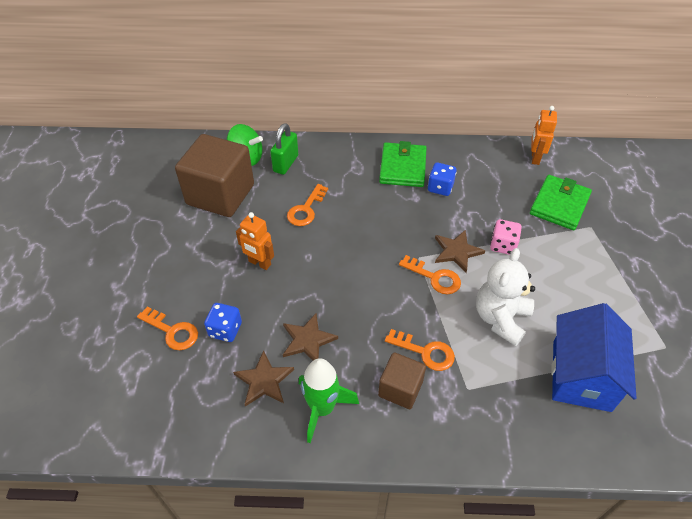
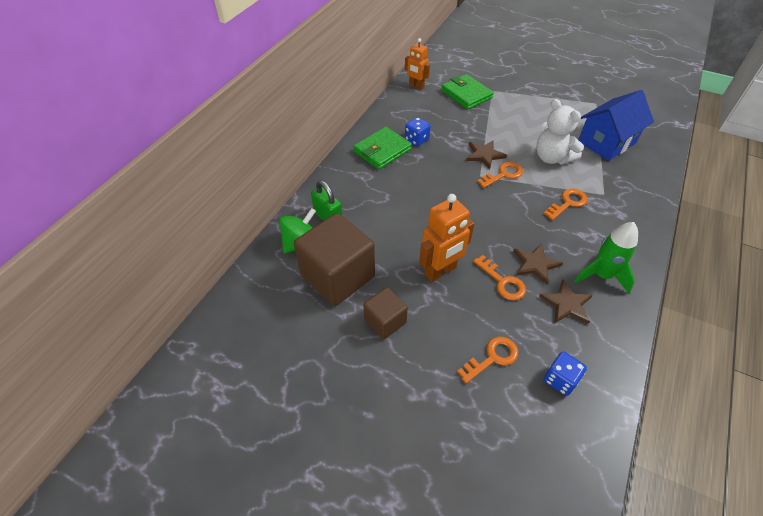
camera: 65 degrees left, 0 degrees up
(225, 330) = (505, 316): blue dice -> blue dice (560, 379)
(259, 263) = (440, 271): orange robot -> orange robot, size x1.52
(306, 209) = (394, 222): orange key -> orange key (502, 282)
(400, 389) = (595, 227): brown cube -> brown cube (385, 321)
(403, 167) = (382, 150): green wallet -> green wallet turned 75 degrees counterclockwise
(503, 245) = (489, 132): pink dice -> none
(581, 375) = (606, 142): blue house -> blue house turned 75 degrees counterclockwise

